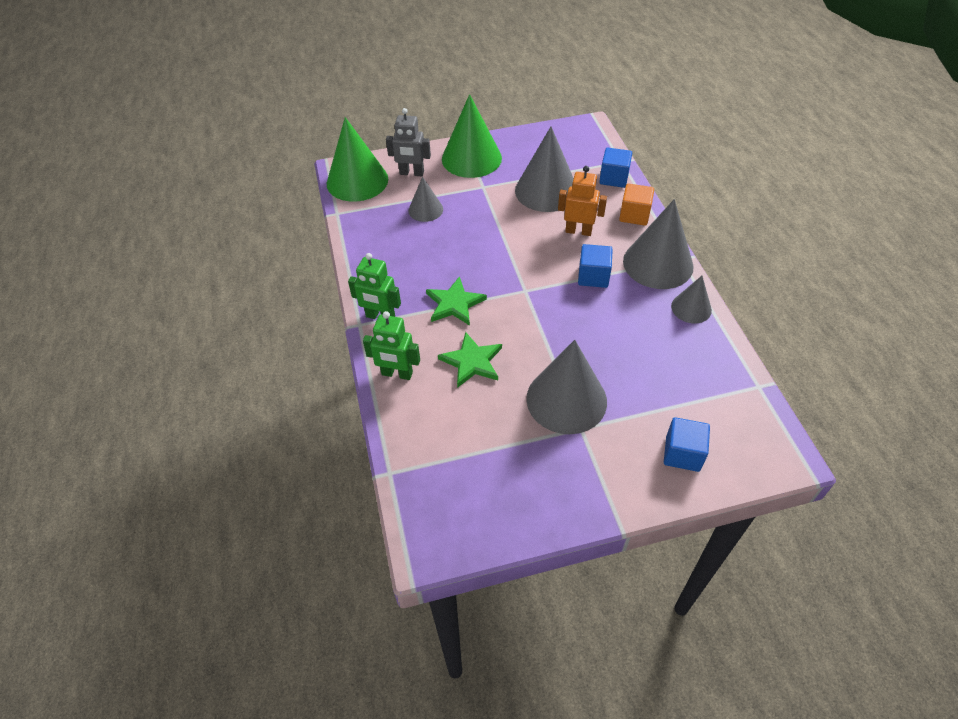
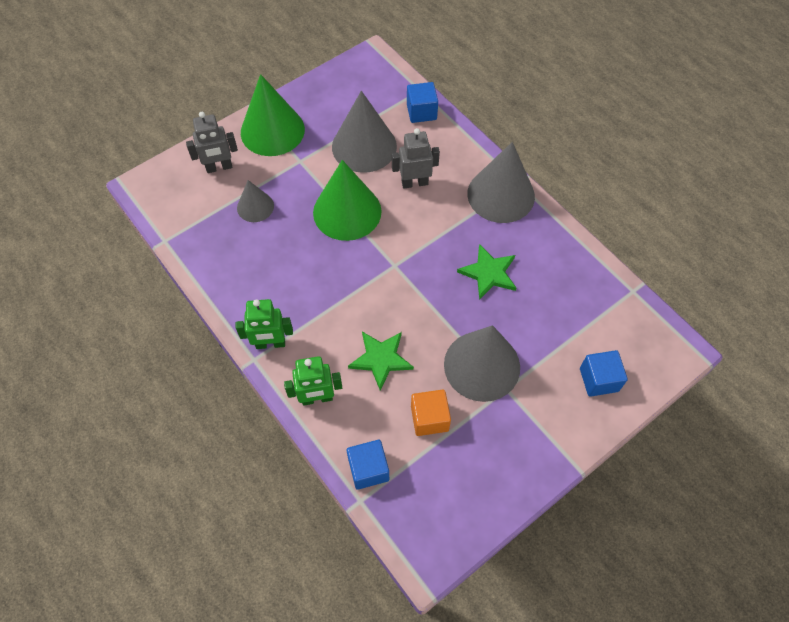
camera: 25 degrees left, 10 degrees up
(357, 181) = (166, 195): green cone -> green cone (347, 211)
(454, 303) = (335, 303): green star -> green star (489, 273)
(578, 231) = (414, 183): orange robot -> grey robot
(593, 276) = (449, 228): blue cube -> blue cube (368, 469)
(634, 215) = (458, 148): orange cube -> orange cube (429, 418)
(691, 308) = (548, 232): grey cone -> none

